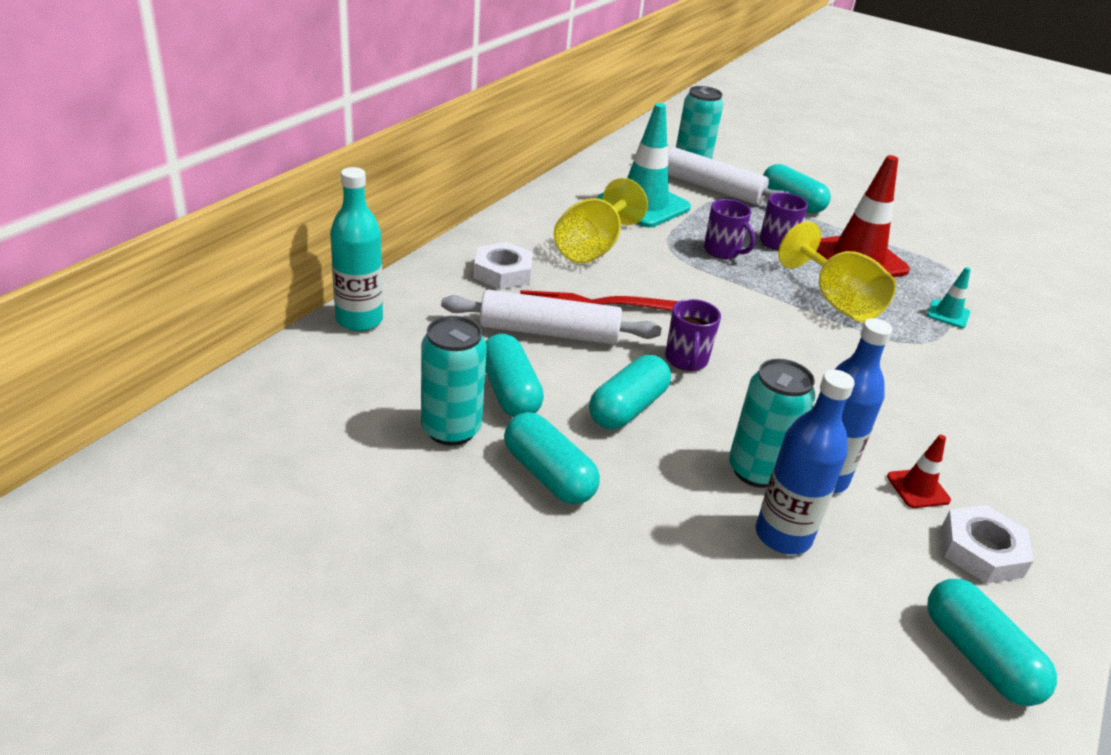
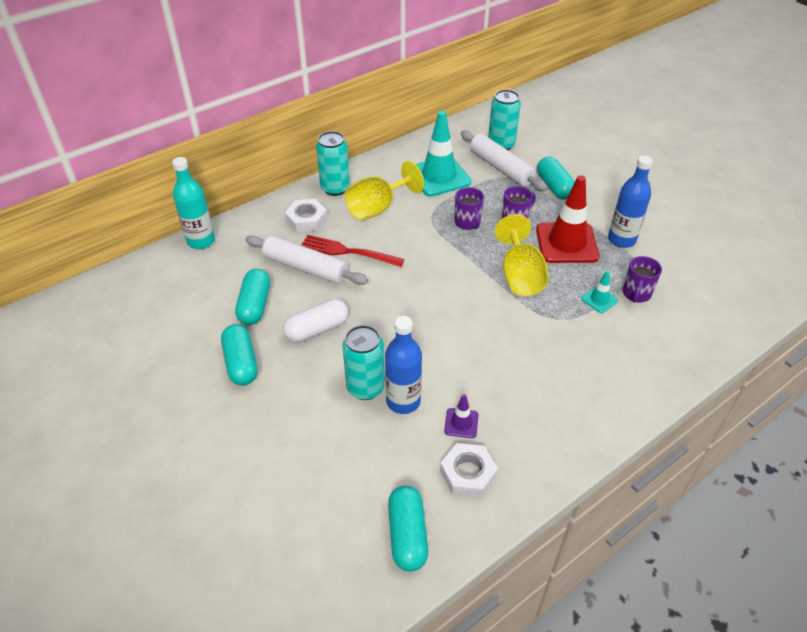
camera: 25 degrees right, 10 degrees up
(451, 429) = (207, 323): turquoise can -> turquoise can (335, 188)
(627, 408) = (317, 329): turquoise capsule -> white capsule
(686, 360) = (378, 303): purple mug -> purple mug (636, 294)
(783, 535) = (349, 432): blue bottle -> blue bottle (621, 240)
(918, 488) = (461, 423): red traffic cone -> purple traffic cone

